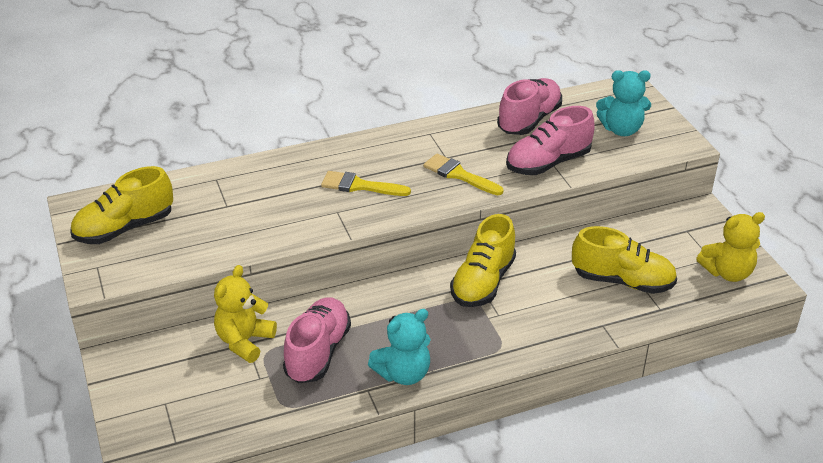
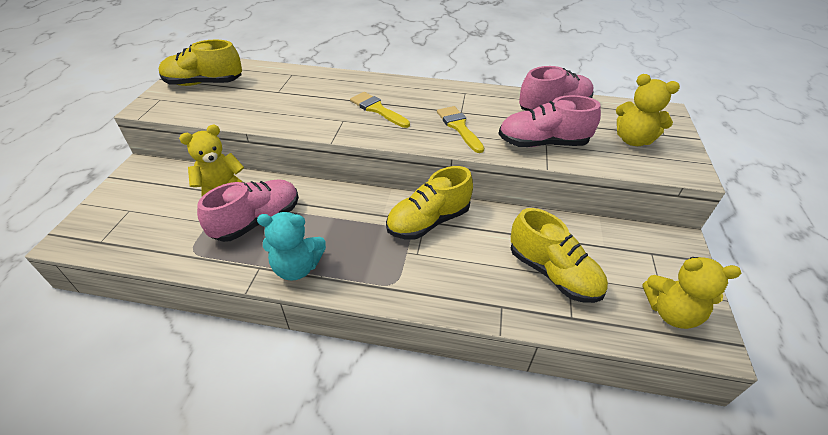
camera: 30 degrees right, 5 degrees up
(621, 129) = (633, 140): turquoise teddy bear -> yellow teddy bear

